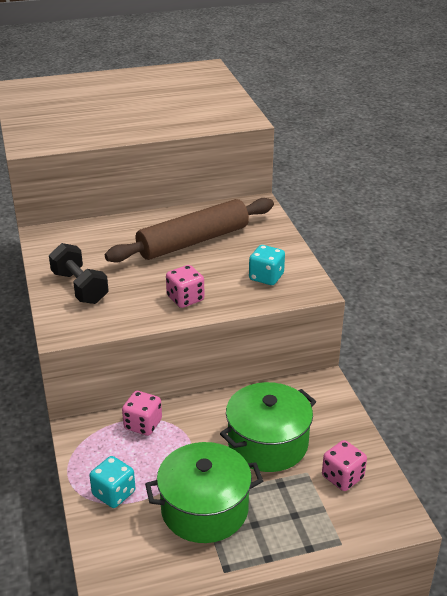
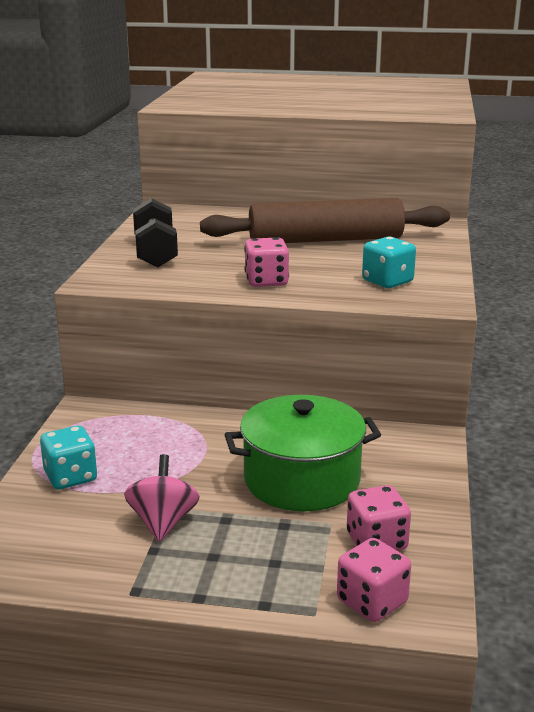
camera: 25 degrees right, 10 degrees down
(143, 424) = (163, 423): pink dice -> pink dice (372, 602)
(204, 509) = (163, 522): green pot -> pink spinning top

